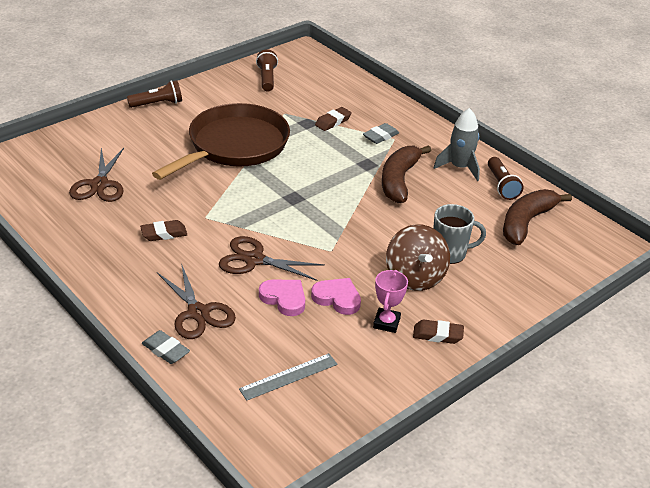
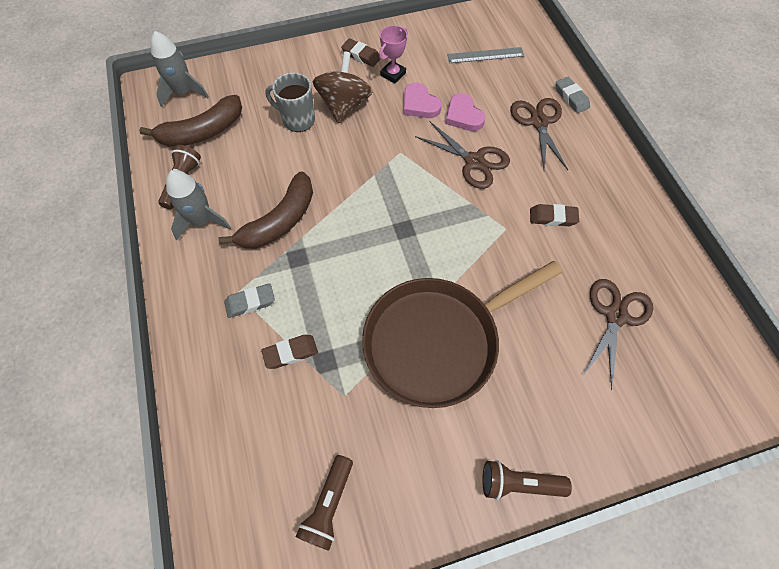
camera: 155 degrees left, 25 degrees up
(582, 249) = (183, 92): none -> grey rocket

